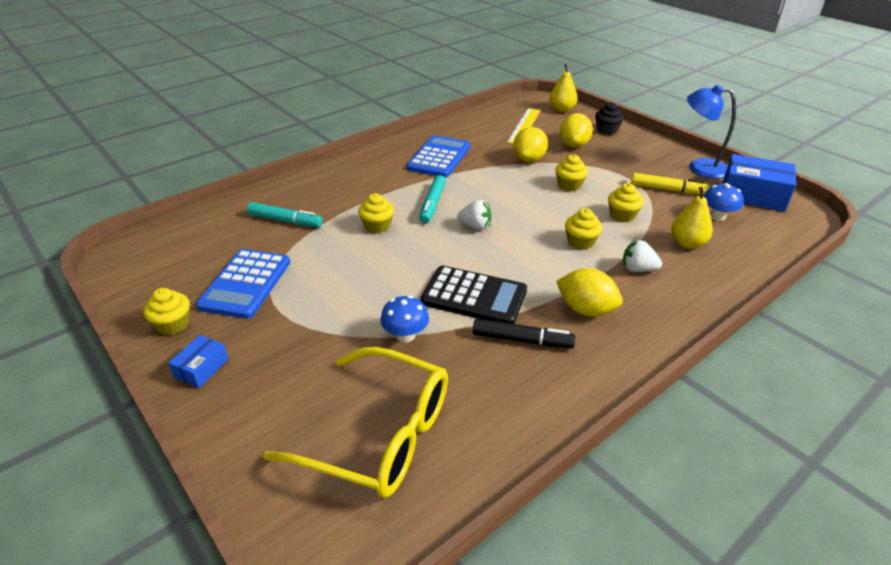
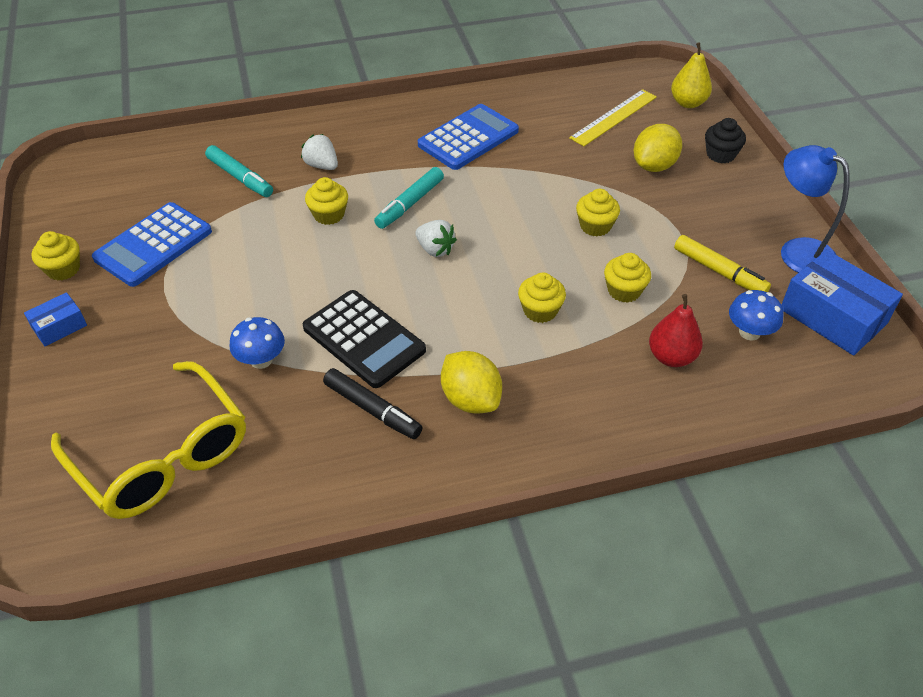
camera: 25 degrees right, 10 degrees up
(529, 160) = (576, 172): yellow lemon -> none
(637, 269) = (576, 370): white strawberry -> white strawberry (322, 165)
(687, 243) = (671, 357): yellow pear -> red pear

